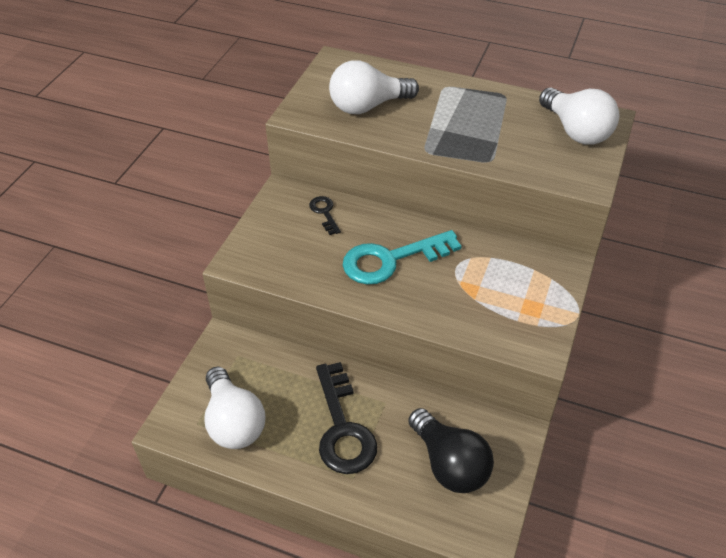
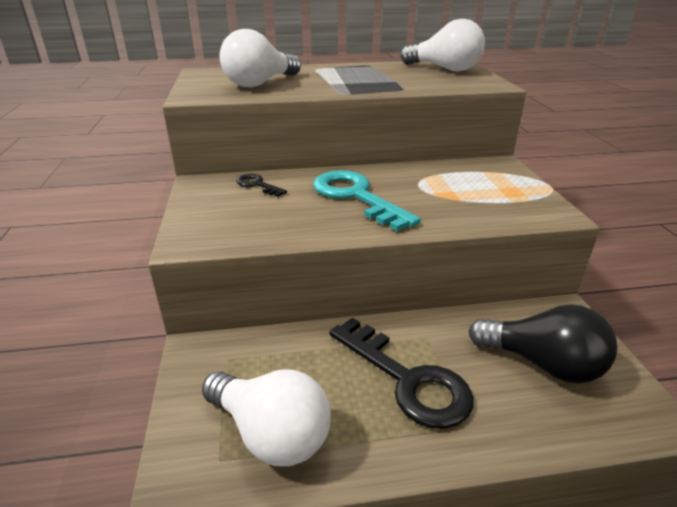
camera: 30 degrees left, 15 degrees down
(391, 260) = (356, 197): turquoise key -> turquoise key turned 105 degrees clockwise

